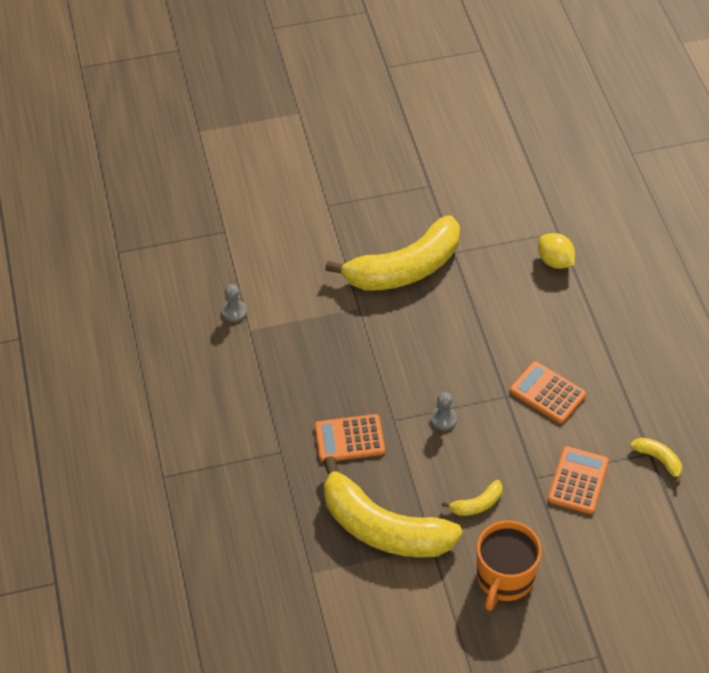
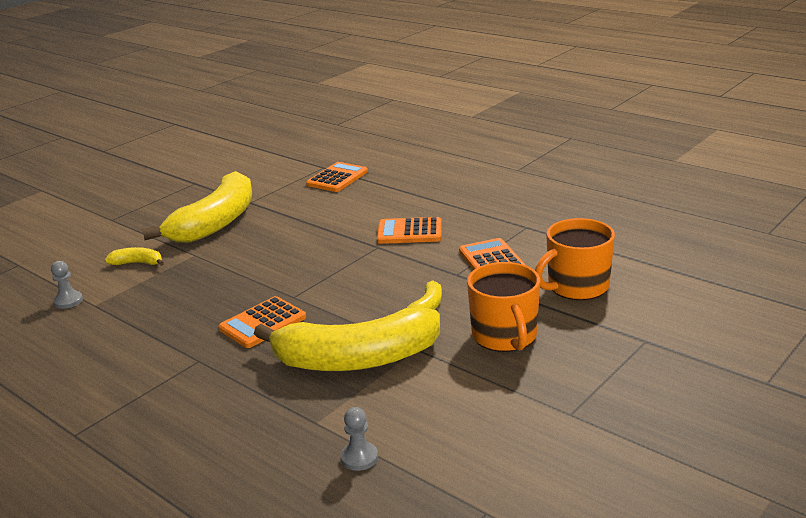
camera: 35 degrees left, 25 degrees down
(443, 419) = (339, 278): grey pawn -> grey pawn (359, 458)
(555, 261) = (337, 178): yellow lemon -> orange calculator
(612, 561) = (577, 286): none -> orange mug
(658, 460) = (537, 227): yellow banana -> yellow banana (137, 263)

